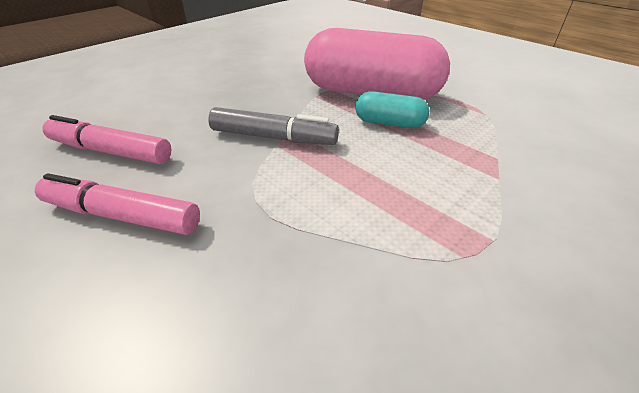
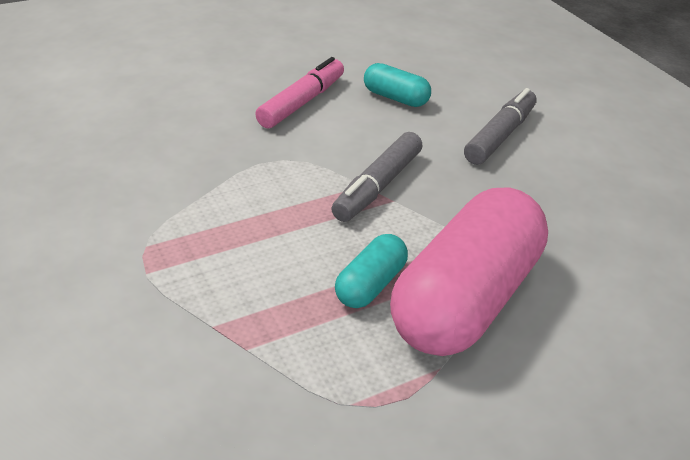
camera: 105 degrees right, 0 degrees up
(111, 151) = (395, 98): pink marker -> turquoise capsule
(176, 96) = (500, 135): none -> grey marker

